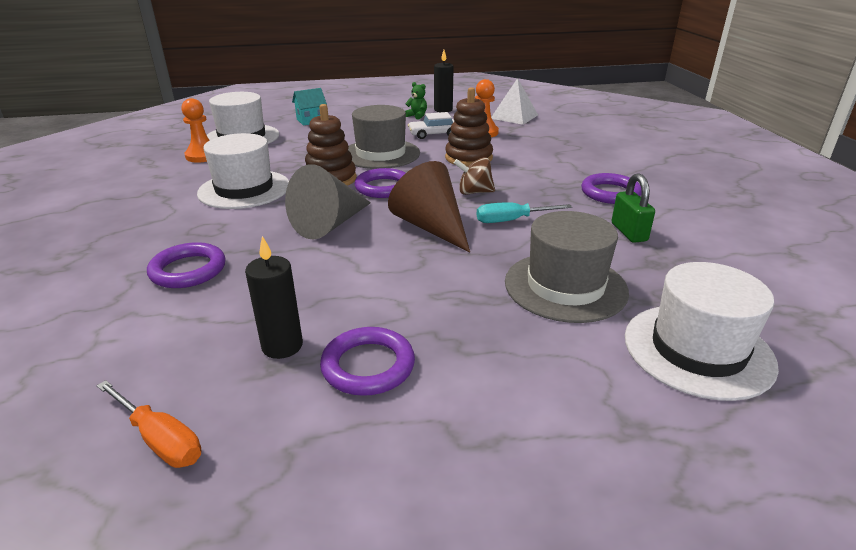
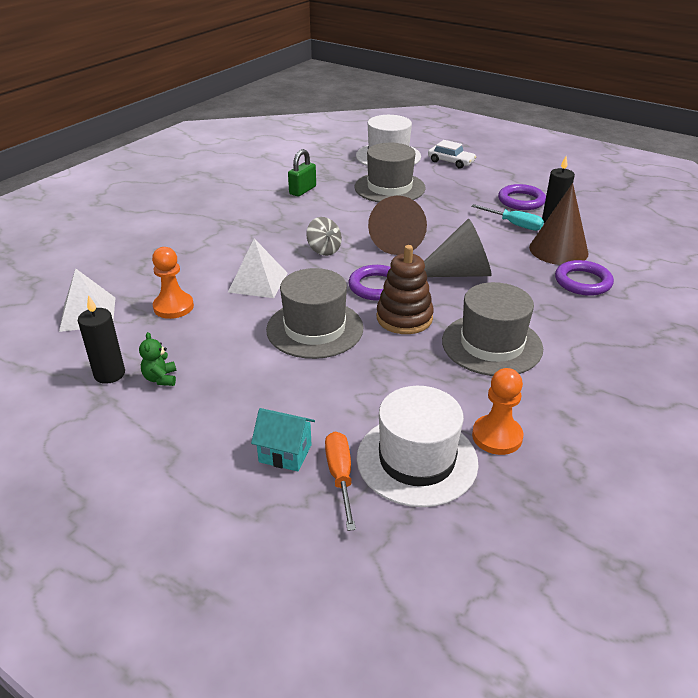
camera: 135 degrees left, 5 degrees up
(160, 439) = (623, 214): orange screwdriver -> orange screwdriver (340, 476)
(242, 298) = (558, 250): none -> brown cone
(244, 189) = (492, 344): white hat -> grey hat
(434, 134) = (216, 331): white car -> white car (451, 162)
(468, 158) = (258, 282): brown stacking toy -> white pyramid
(474, 192) = (324, 250): brown spinning top -> grey spinning top
(511, 220) = (344, 222): turquoise screwdriver -> turquoise screwdriver (514, 224)
(610, 193) = (249, 210): purple ring -> none

